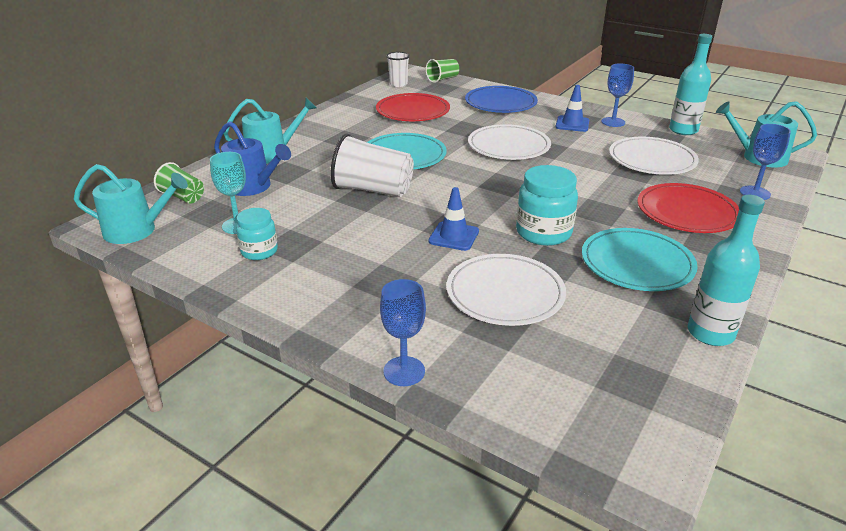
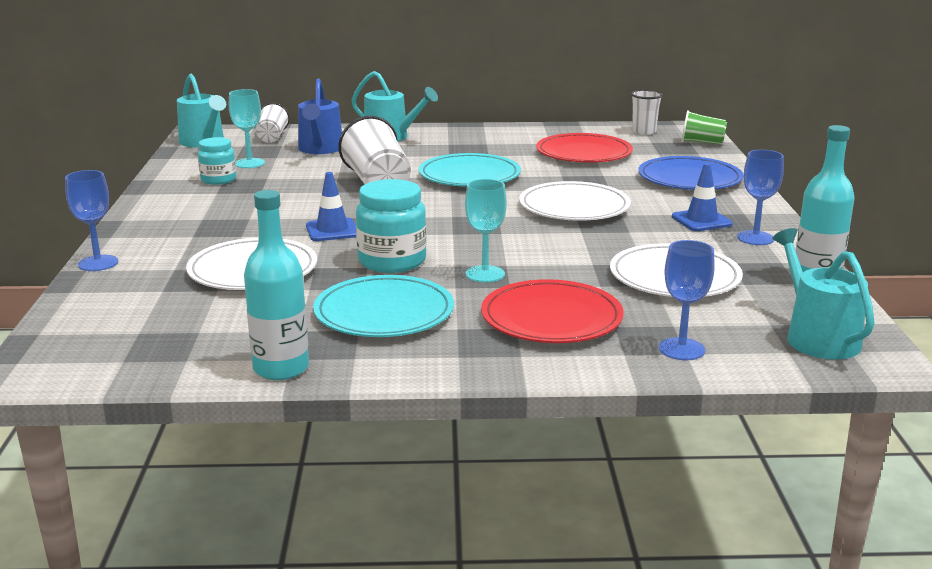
camera: 55 degrees right, 10 degrees down
(183, 197) = (272, 137): green cup -> white cup
(597, 209) = (485, 274): none -> turquoise goblet

